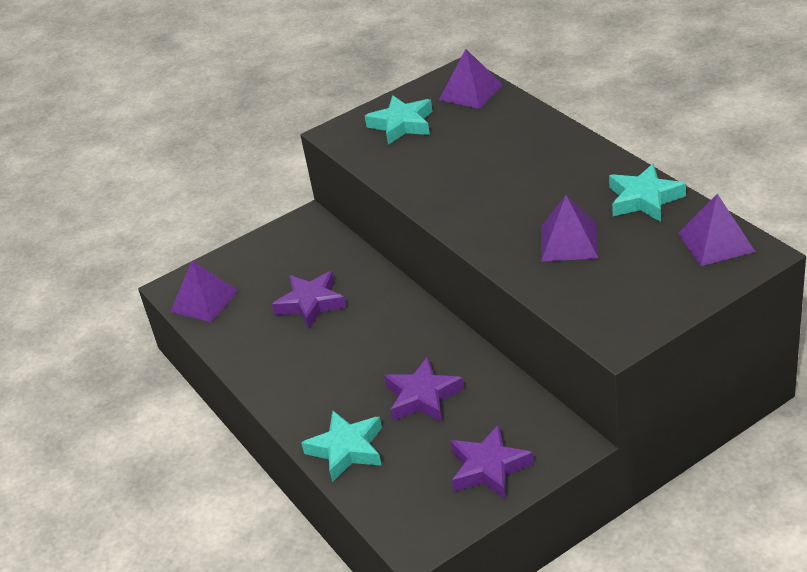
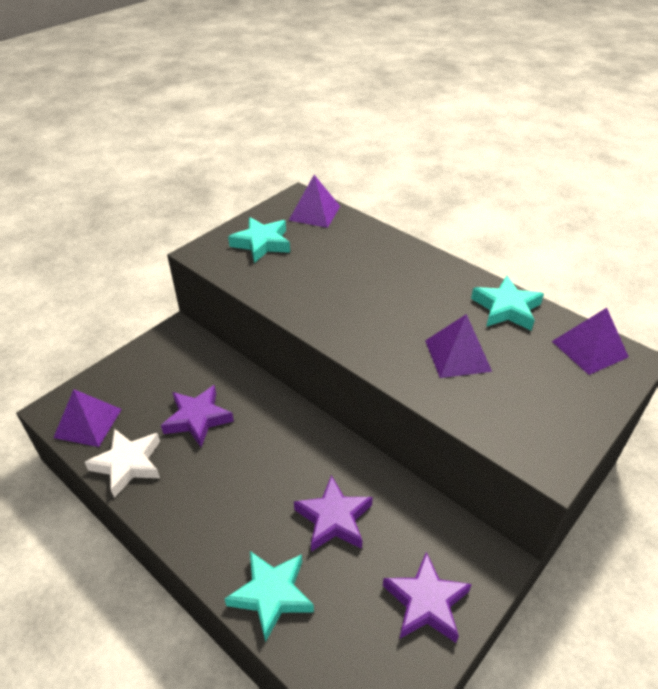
camera: 20 degrees left, 5 degrees up
(236, 338) = (128, 464): none -> white star

